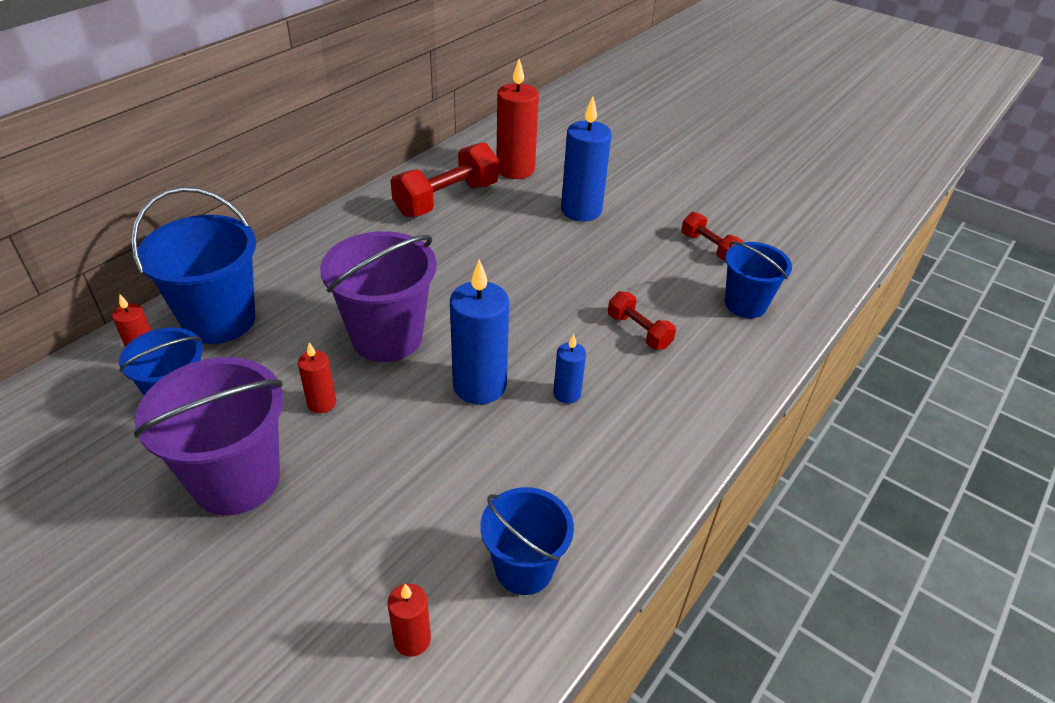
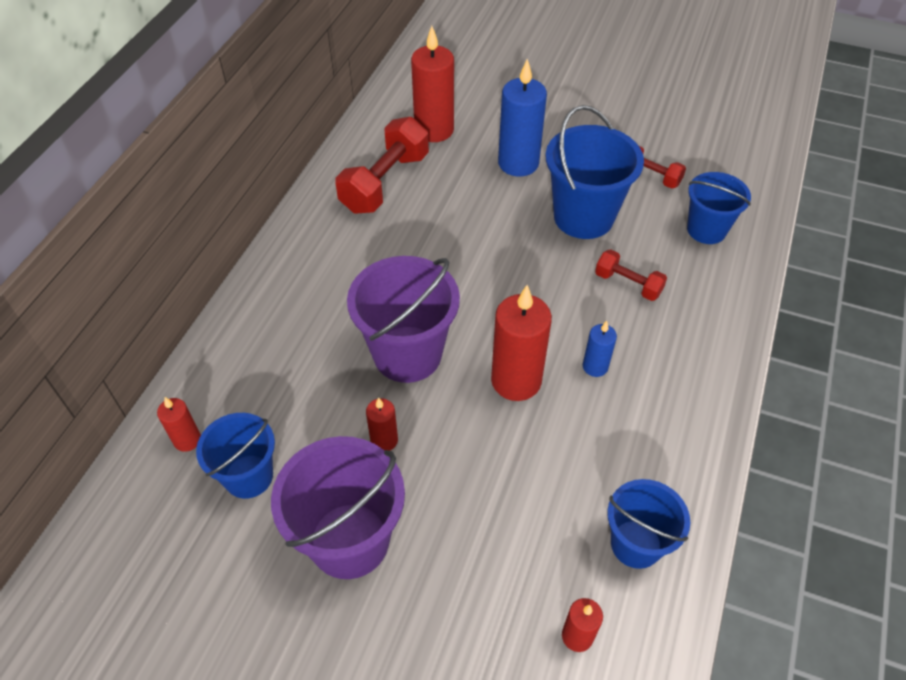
camera: 15 degrees left, 10 degrees up
(219, 320) = (237, 380): blue bucket -> blue bucket (583, 217)
(479, 386) = (516, 380): blue candle -> red candle

